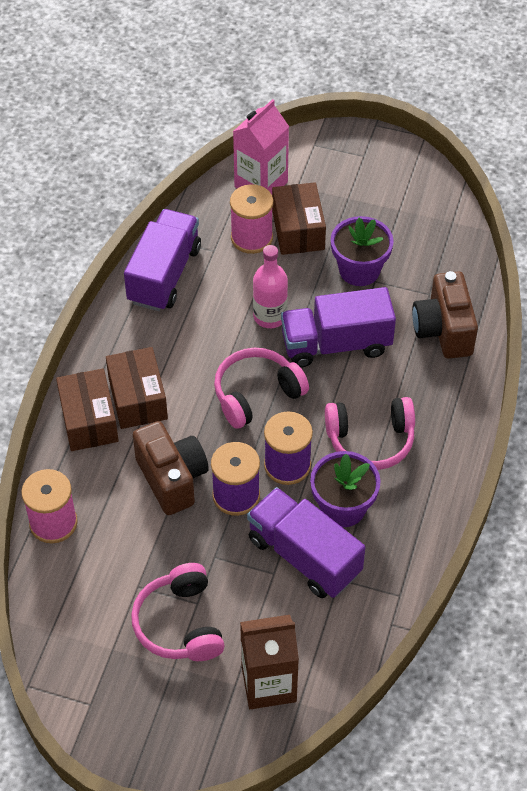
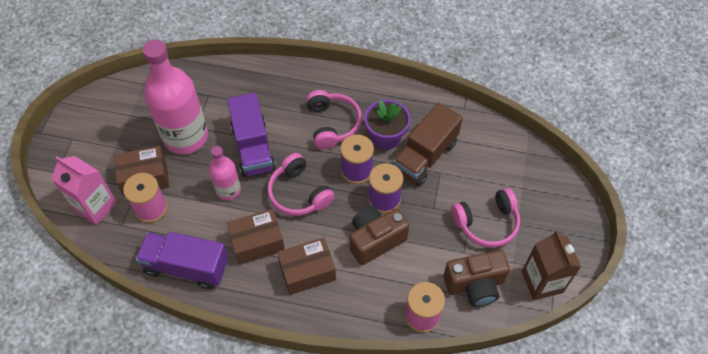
camera: 95 degrees left, 5 degrees up
(89, 420) = (329, 303): brown box -> brown box (257, 242)
(268, 684) = (517, 169): brown carton -> brown carton (542, 282)
(304, 556) = (425, 156): purple truck -> brown truck
(359, 270) = (186, 137): purple flower pot -> pink bottle
(443, 330) = (240, 87): brown camera -> brown camera (475, 285)

